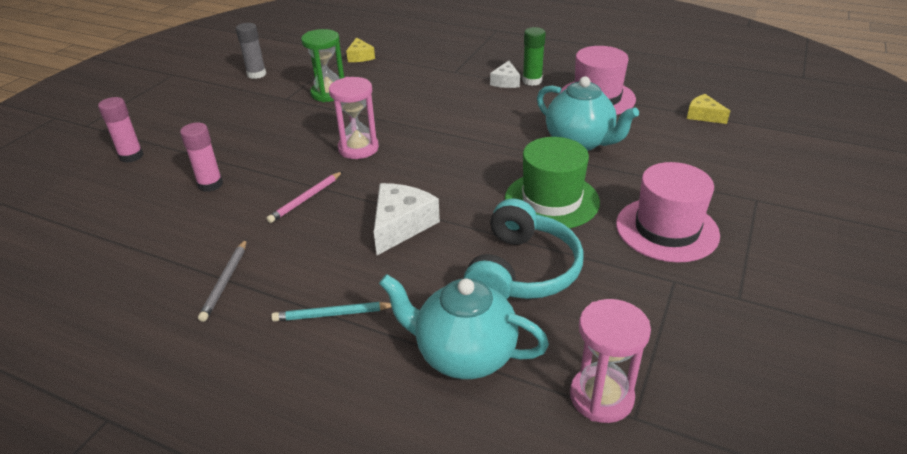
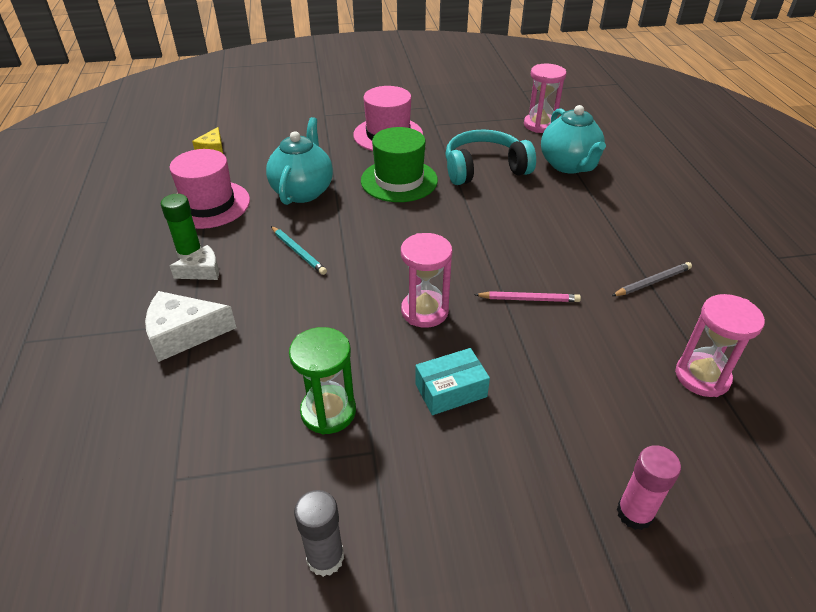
camera: 125 degrees left, 5 degrees up
(130, 239) = (702, 377): none -> pink hourglass
(210, 184) = (586, 382): pink glue stick -> none
(284, 133) = (451, 390): none -> turquoise box
(332, 314) = (607, 219): turquoise pencil -> turquoise pencil (298, 252)
(360, 57) = (187, 450): yellow cheese -> none
(401, 225) = (499, 232): white cheese -> white cheese (184, 334)

